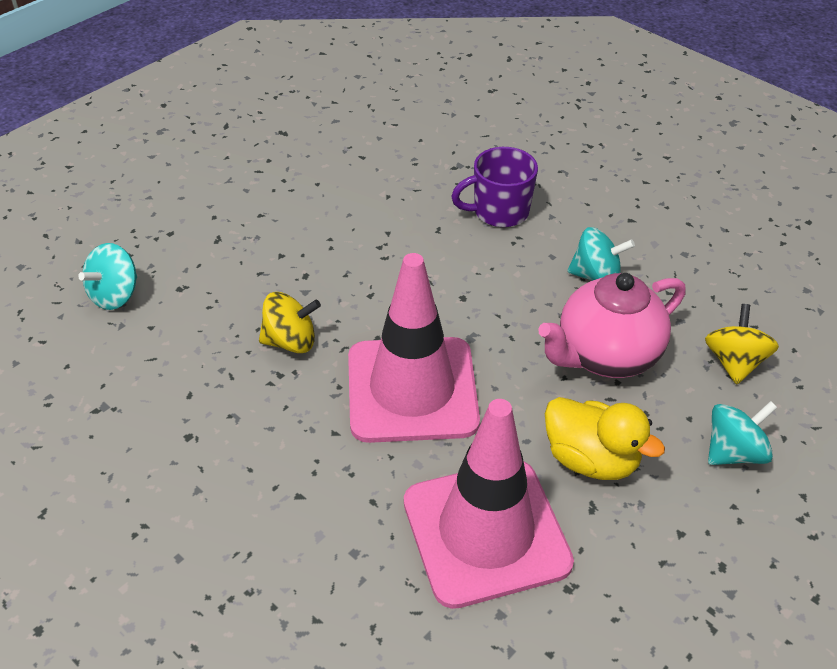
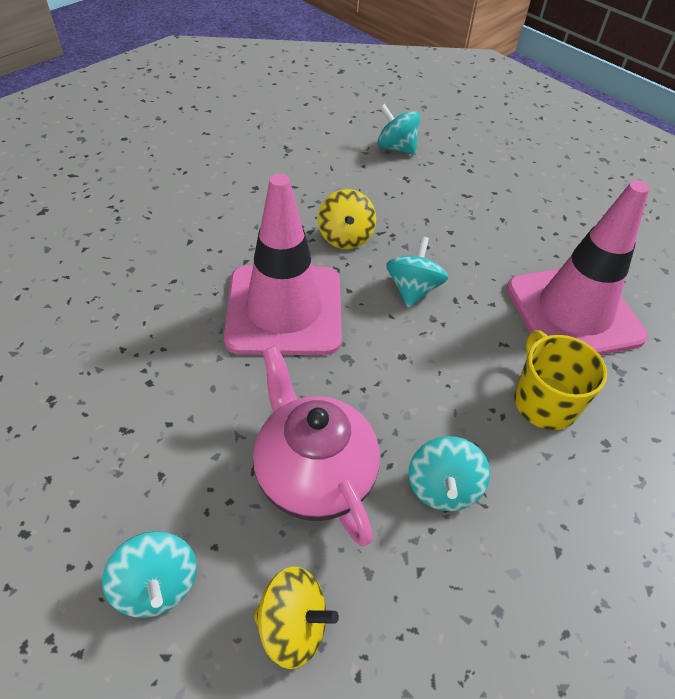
camera: 90 degrees right, 5 degrees up
(372, 287) = (413, 289): none -> turquoise spinning top
(486, 532) = (123, 347): pink traffic cone -> pink traffic cone (573, 312)
(499, 211) = (544, 401): purple mug -> yellow mug
(591, 459) = (179, 437): yellow duck -> none

